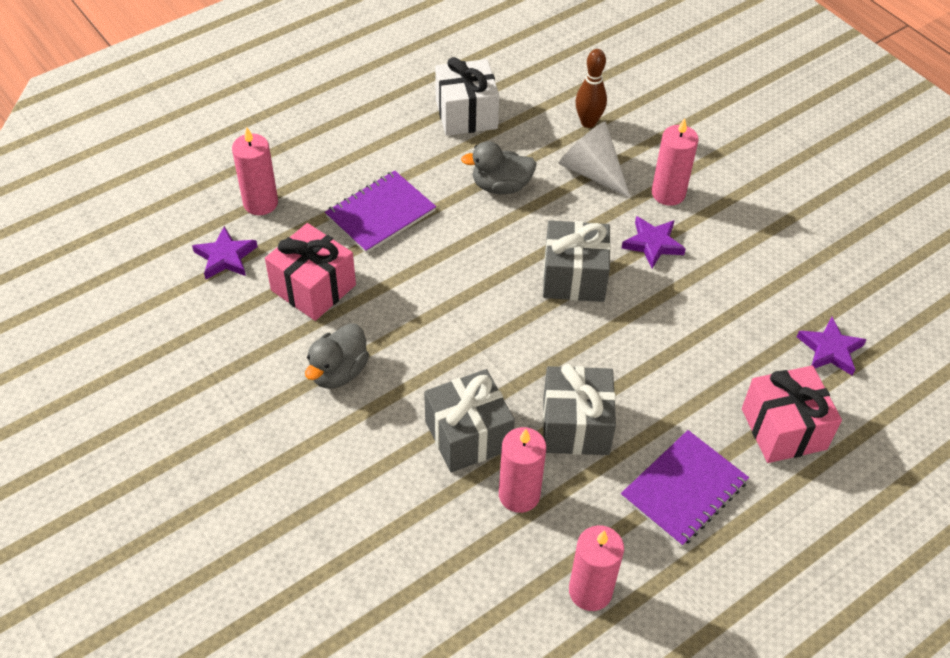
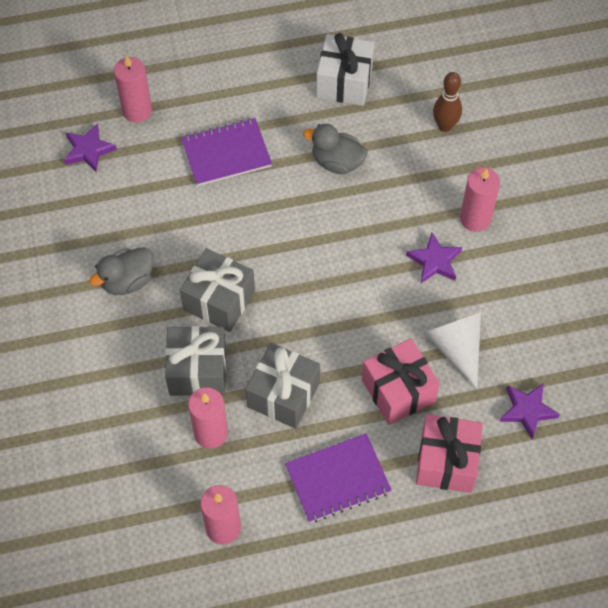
camera: 25 degrees right, 10 degrees up
(313, 287) = (142, 201): pink gift -> pink gift (398, 391)
(574, 277) = (352, 267): grey gift -> grey gift (219, 300)
(591, 172) = (421, 175): white cone -> white cone (456, 347)

